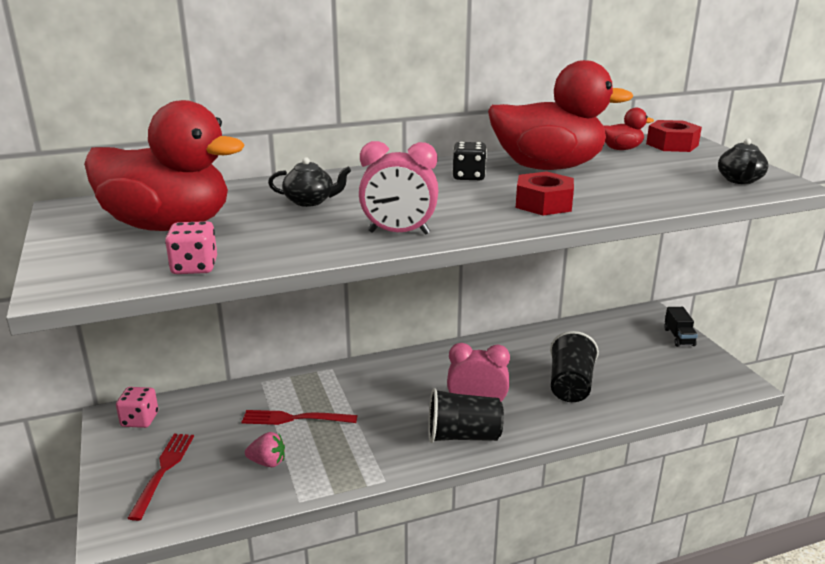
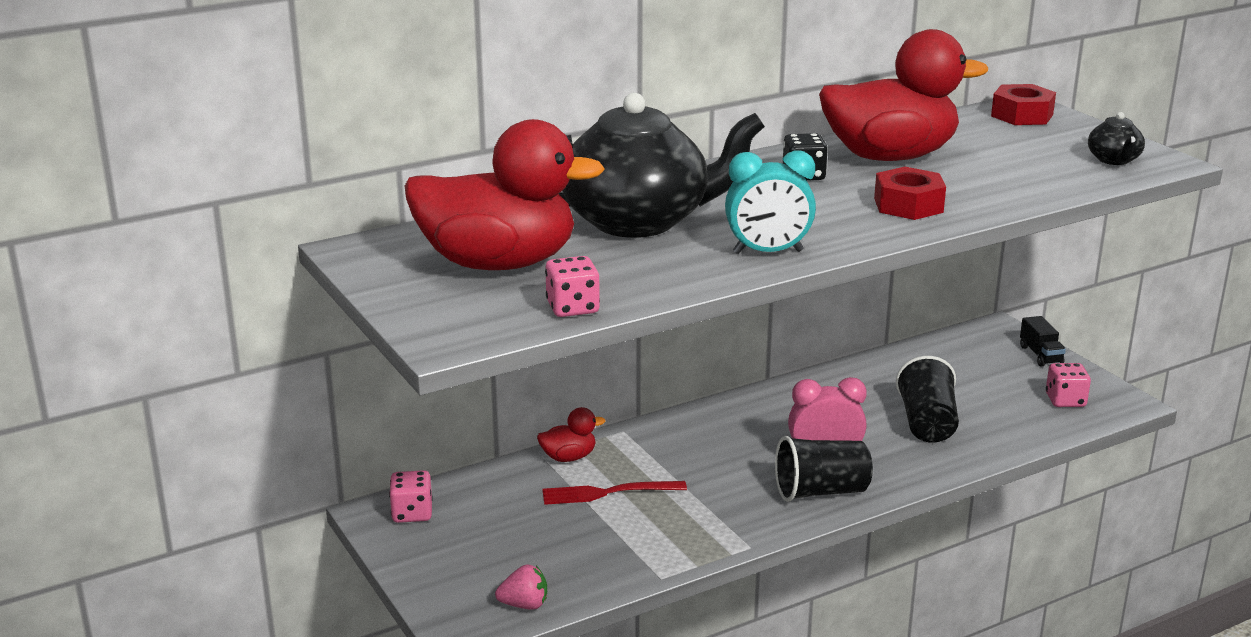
camera: 10 degrees left, 0 degrees up
(163, 470) = (479, 564): red fork -> none
(267, 462) = (601, 543): pink strawberry -> pink strawberry (524, 605)
(310, 201) = (638, 221): black teapot -> black teapot, size x2.43
(399, 233) = (768, 252): pink clock -> turquoise clock
(621, 149) = (964, 125): red duck -> red duck (568, 457)
(690, 376) = (1065, 400): none -> pink dice

